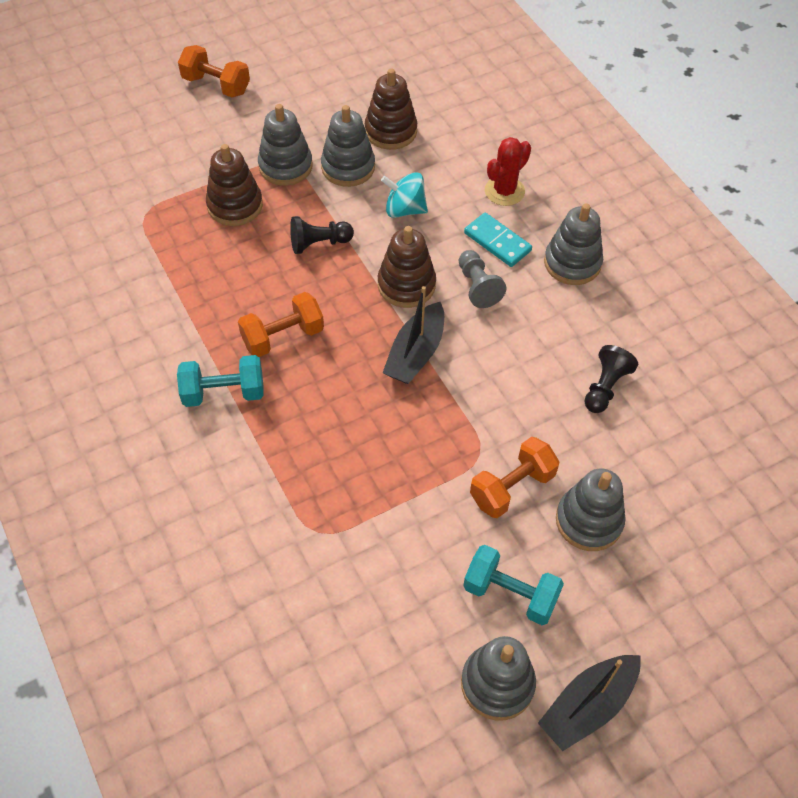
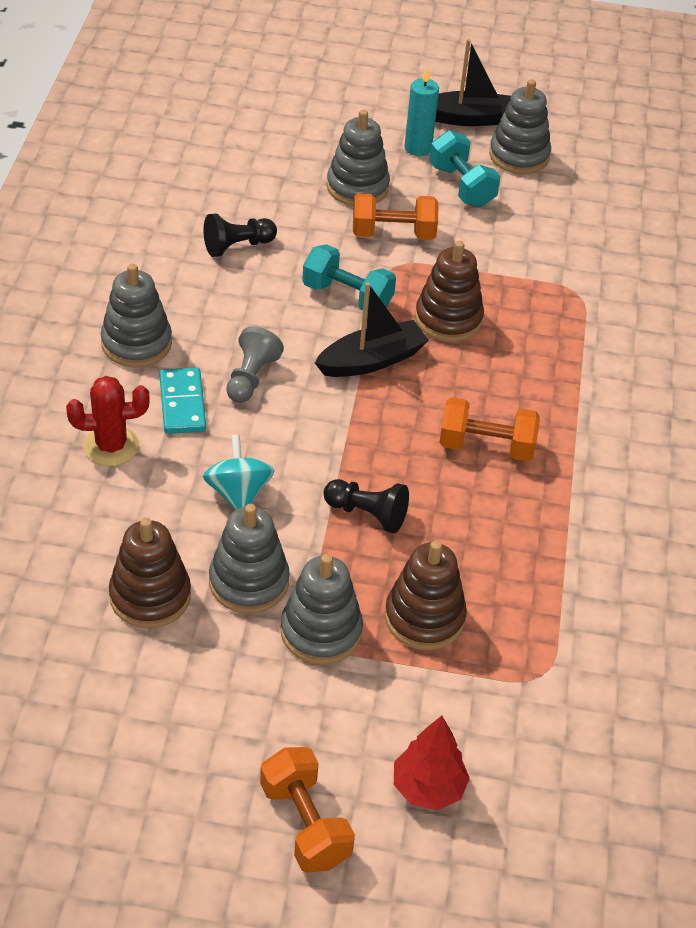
camera: 145 degrees left, 10 degrees down
(168, 129) = (428, 788): none -> red tree
(224, 392) = (583, 432): turquoise dumbbell -> turquoise dumbbell (347, 297)
(404, 209) = (238, 493): turquoise spinning top -> turquoise spinning top turned 150 degrees counterclockwise
(406, 285) = (318, 420): brown stacking toy -> brown stacking toy (448, 319)
(590, 616) = (418, 148): none -> turquoise candle

